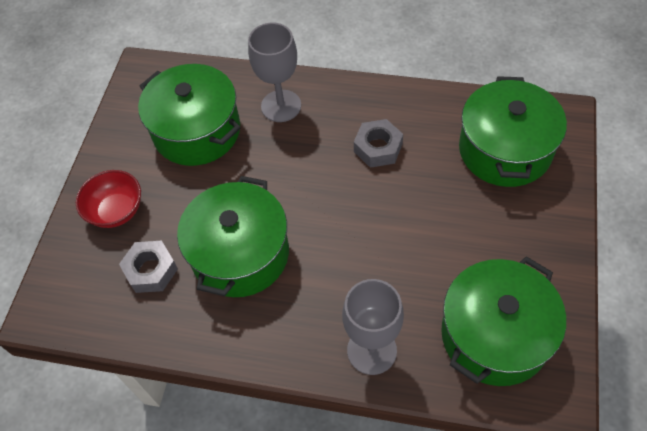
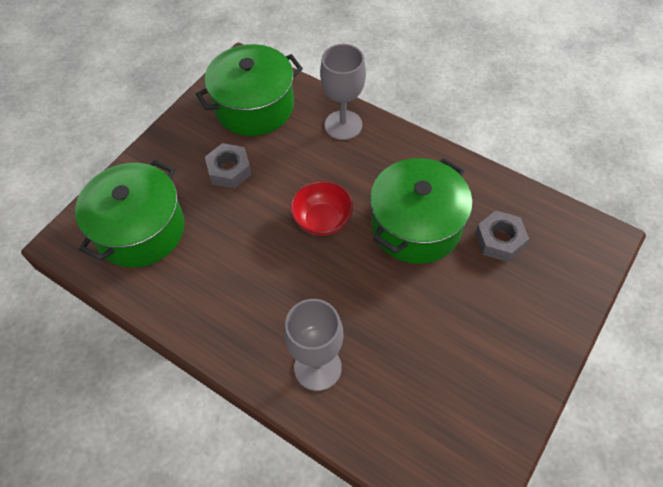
camera: 160 degrees left, 0 degrees up
(116, 211) = (525, 310): red bowl -> red bowl (322, 220)
(197, 131) = (421, 373): green pot -> none
(378, 148) = (247, 276): grey nut -> grey nut (229, 170)

